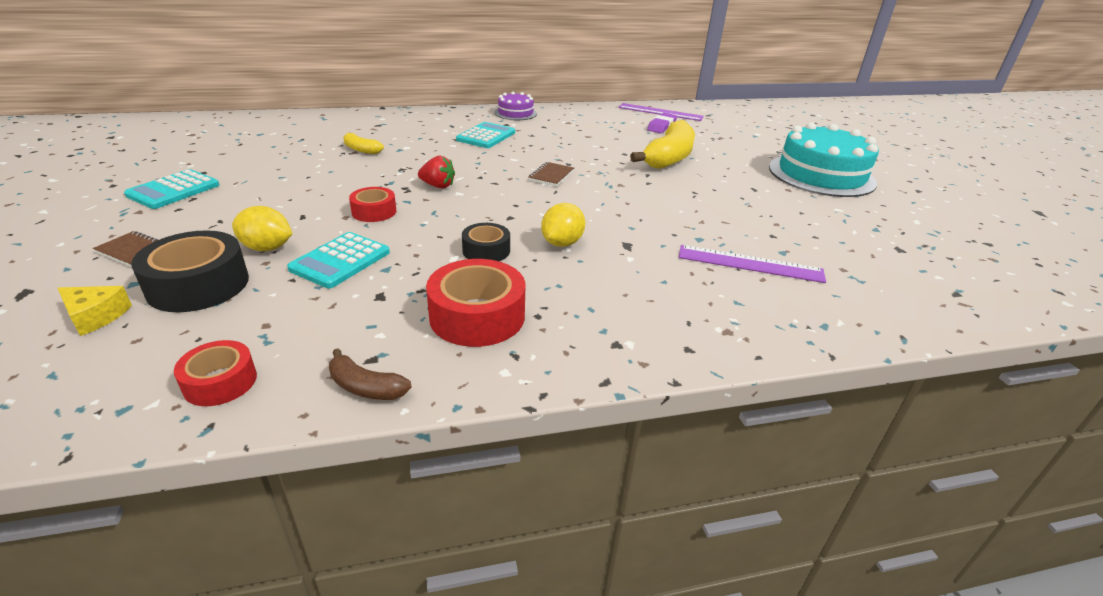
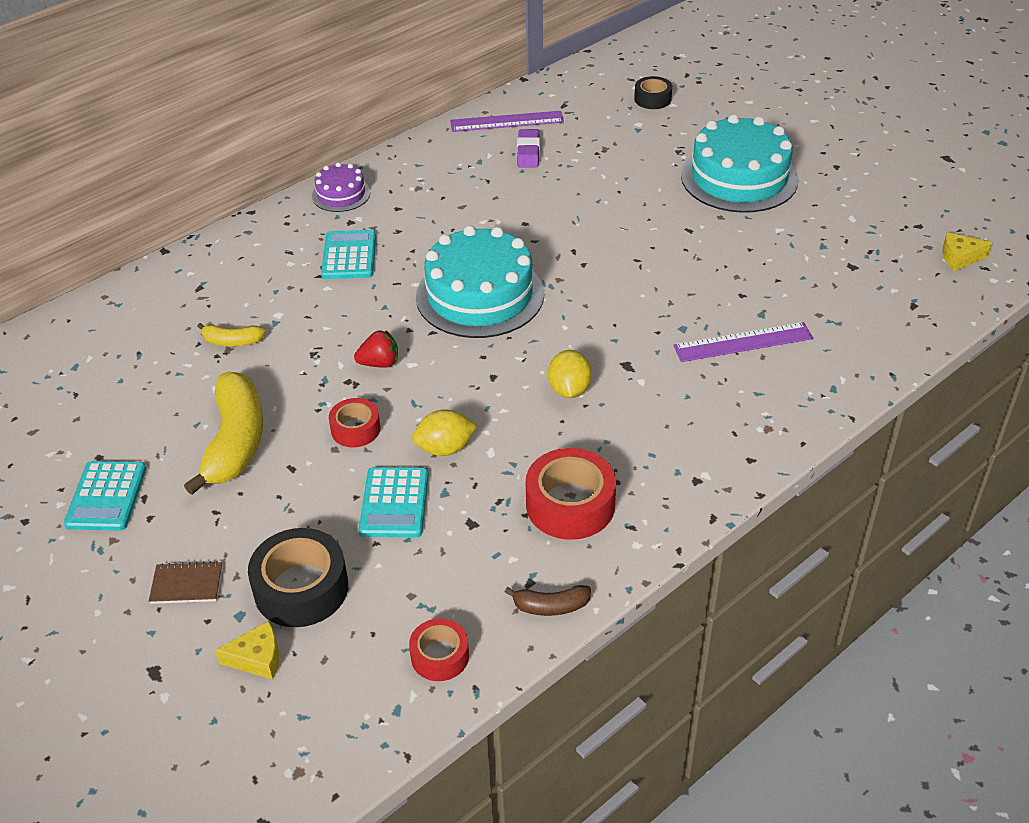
camera: 25 degrees left, 10 degrees up
(267, 248) = (308, 521): yellow lemon -> yellow lemon (445, 448)
(486, 250) = (511, 430): black tape -> black tape (652, 99)
(551, 175) = (480, 295): brown notebook -> turquoise cake
(668, 158) = (575, 211): yellow banana -> yellow banana (235, 442)
(1029, 276) = (959, 258): none -> yellow cheese

